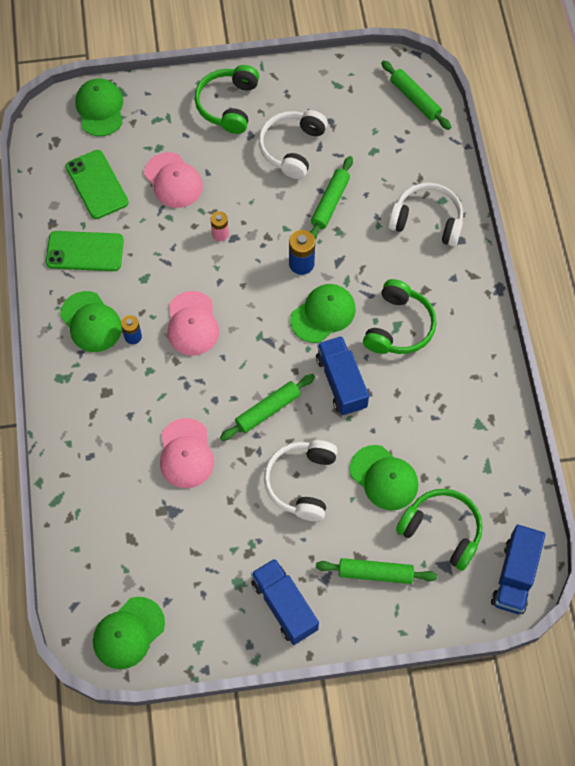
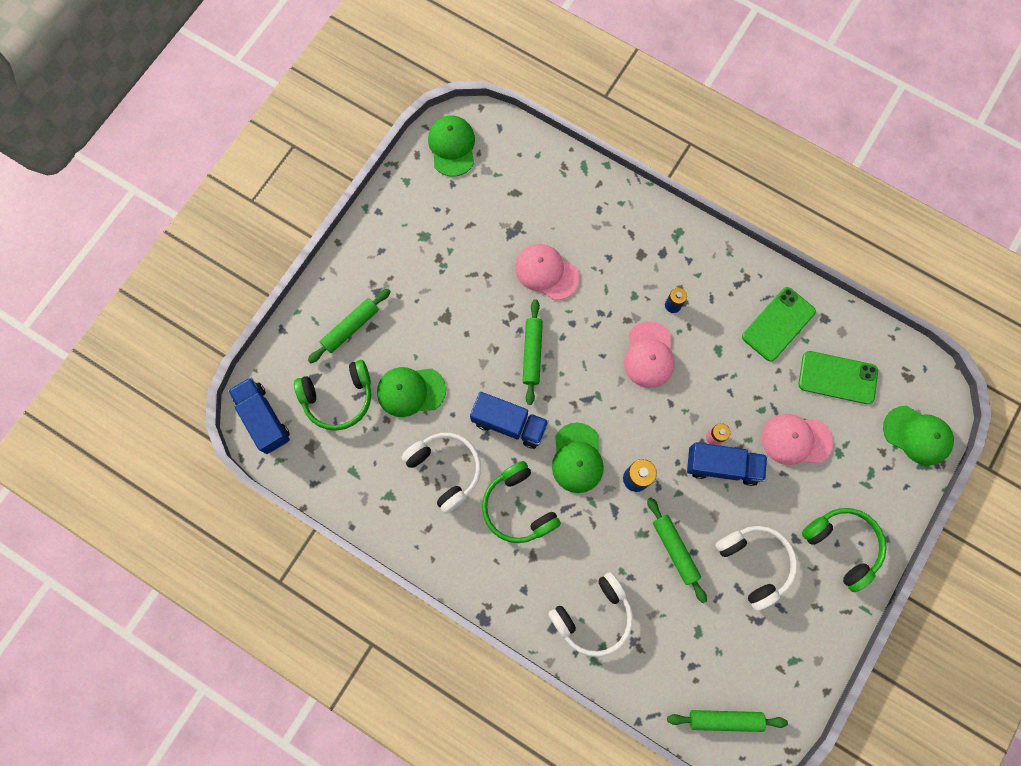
camera: 130 degrees right, 10 degrees up
(91, 322) = (709, 285): green cap -> none
(192, 324) = (649, 355): pink cap -> pink cap turned 120 degrees counterclockwise
(284, 606) = (383, 252): blue truck -> blue truck (722, 466)
(301, 482) = (457, 332): white headphones -> white headphones (446, 470)

